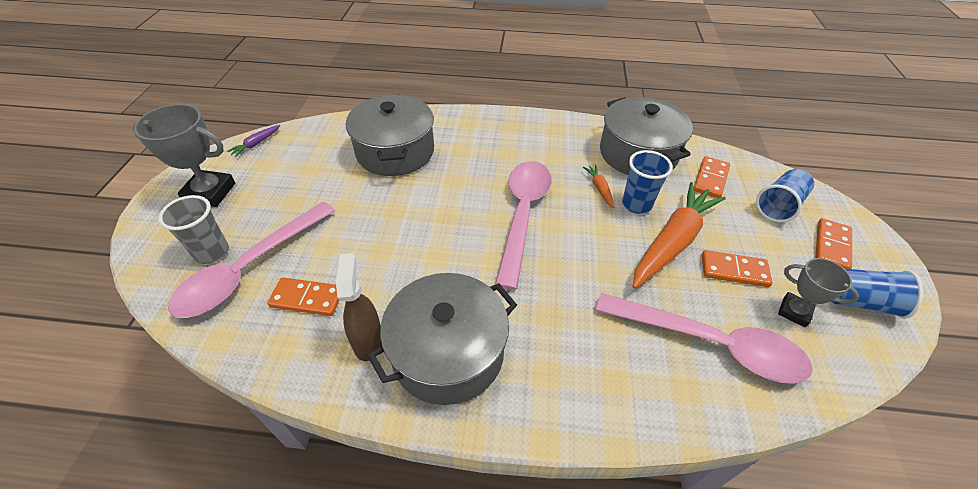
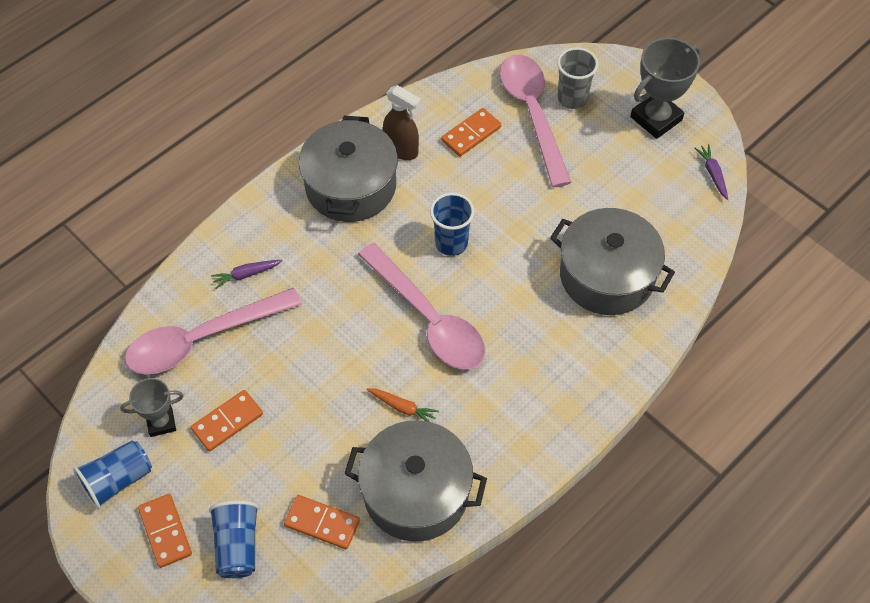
camera: 130 degrees right, 10 degrees up
(622, 362) = (246, 274): none -> purple carrot
(636, 204) = (356, 420): blue cup -> blue cup (451, 243)
(672, 242) = (294, 406): orange carrot -> none
(710, 179) = (322, 523): orange domino -> orange domino turned 45 degrees counterclockwise

